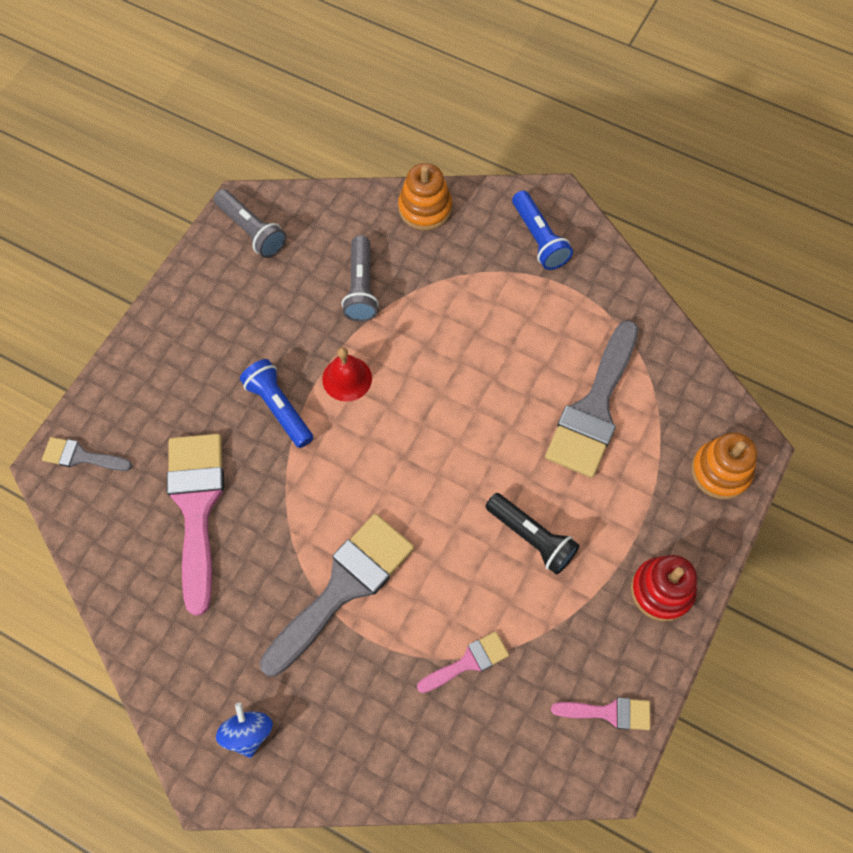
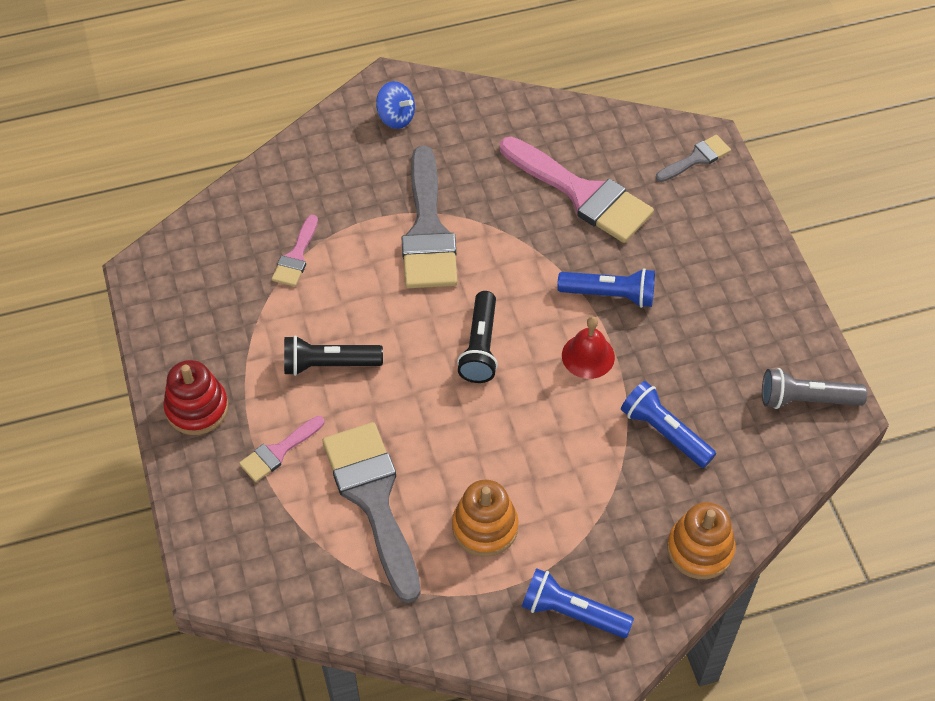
camera: 135 degrees right, 10 degrees down
(361, 287) = (664, 432): grey flashlight -> blue flashlight
(411, 452) = (480, 347): none -> black flashlight
(609, 712) = (170, 303): pink brush -> pink brush (278, 451)
(720, 471) = (222, 536): orange stacking toy -> orange stacking toy (485, 527)

